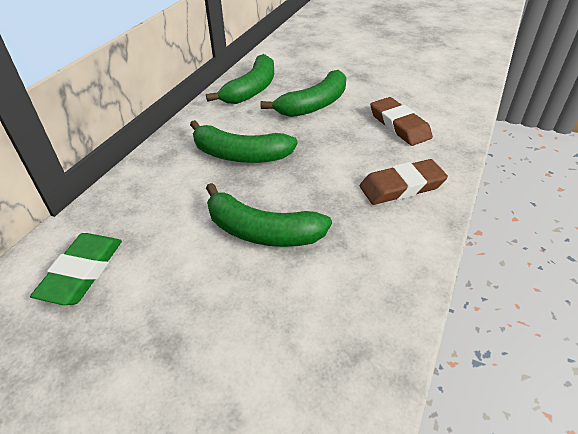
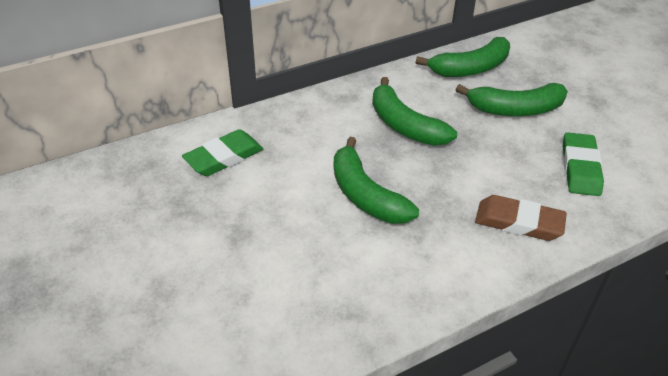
camera: 35 degrees right, 0 degrees up
(399, 125) = (580, 168): brown eraser -> green eraser

